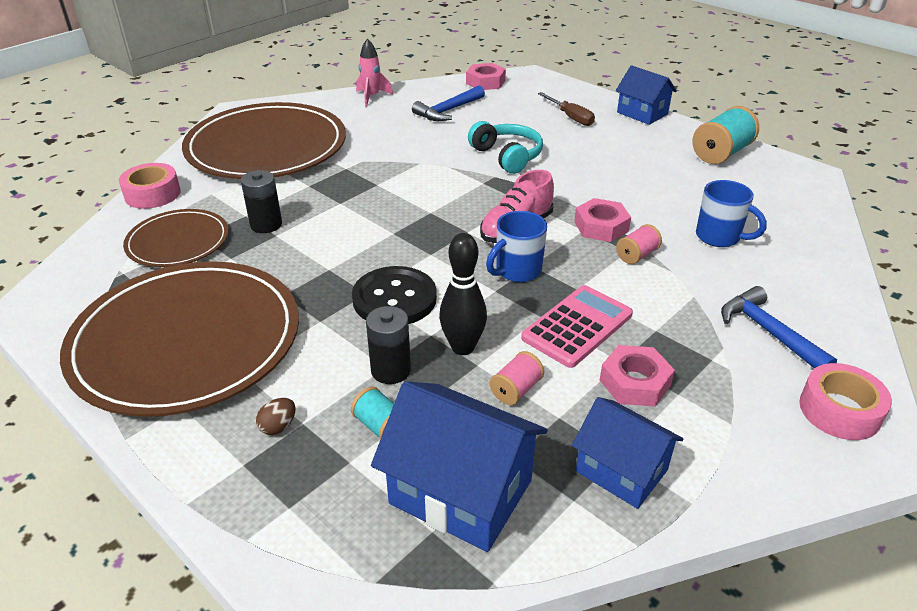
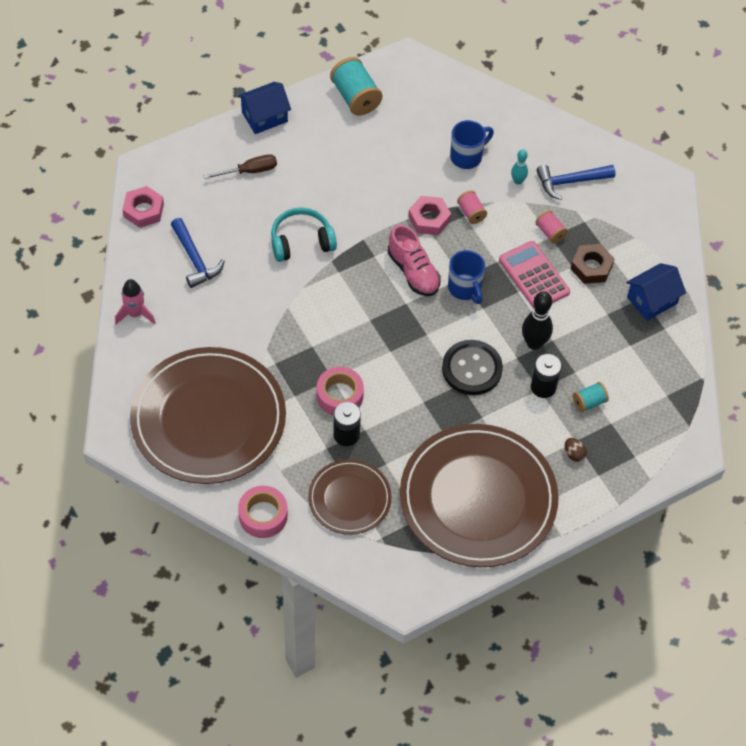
camera: 75 degrees left, 20 degrees up
(461, 492) = (645, 376): blue house -> none
(516, 390) = (579, 327): pink spool -> pink spool (550, 232)
(634, 382) = (591, 267): pink nut -> brown nut
(722, 284) = (518, 181): none -> turquoise bowling pin
(839, 410) = (640, 185): pink tape -> pink tape (339, 396)

